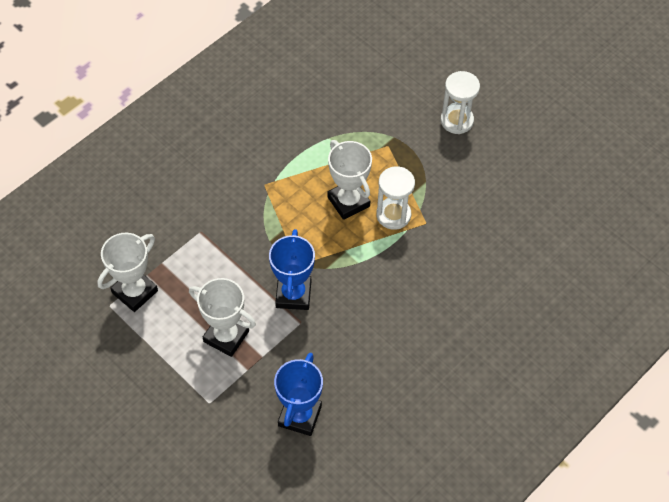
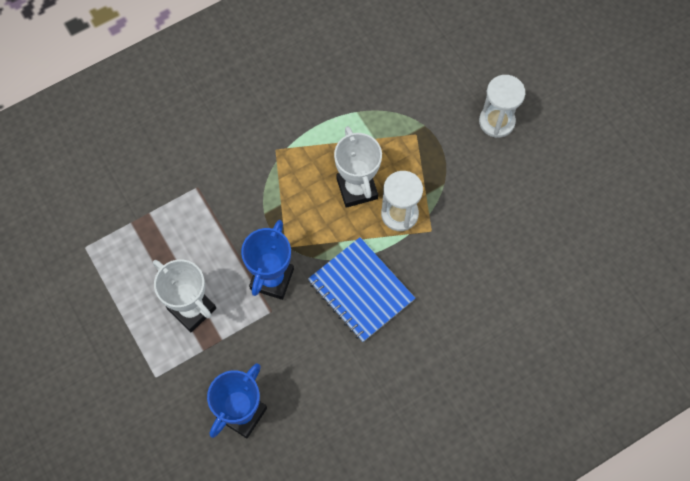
camera: 15 degrees right, 10 degrees up
(135, 292) = (114, 238): white trophy -> none
(377, 286) = (361, 290): none -> blue notebook

